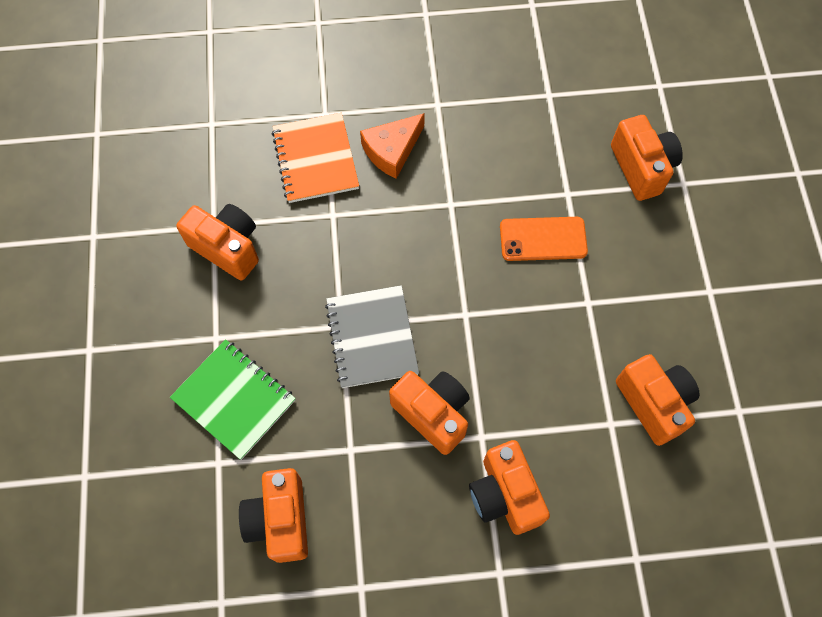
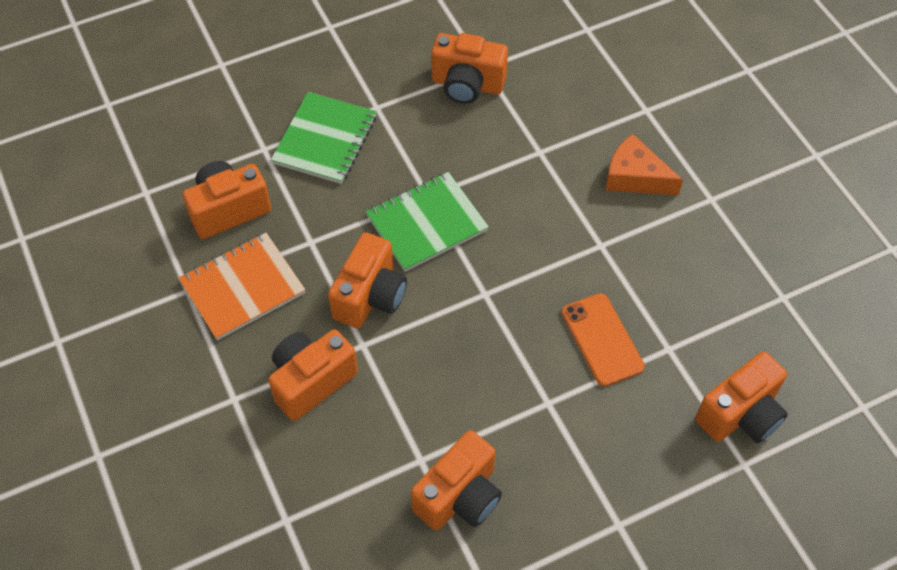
camera: 70 degrees right, 10 degrees down
(227, 248) = (467, 85): orange camera -> orange camera turned 90 degrees clockwise
(315, 159) = (592, 119): orange notebook -> orange notebook (243, 288)
(372, 337) = (427, 223): grey notebook -> green notebook

